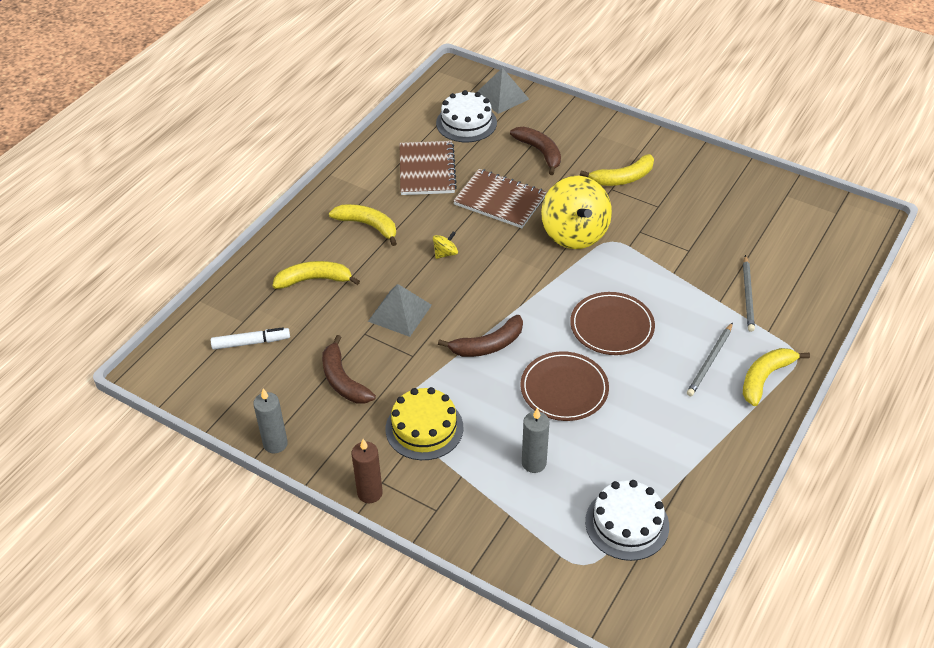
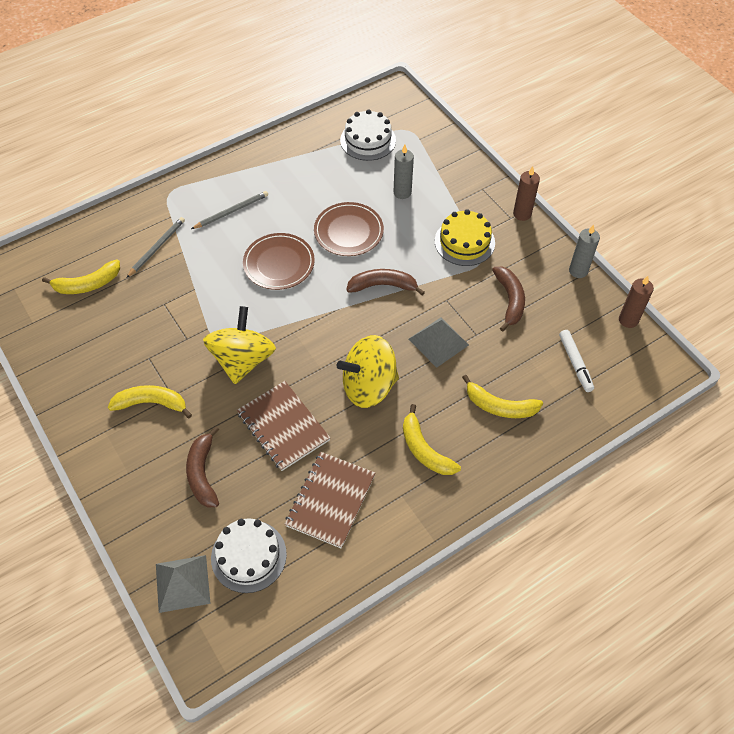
camera: 155 degrees left, 10 degrees up
(203, 407) = (628, 320): none -> brown candle
(251, 342) = (575, 363): white marker -> white marker turned 120 degrees counterclockwise
(445, 253) = (369, 386): yellow spinning top -> yellow spinning top, size x2.43
(765, 378) = (206, 187): yellow banana -> yellow banana (88, 284)

